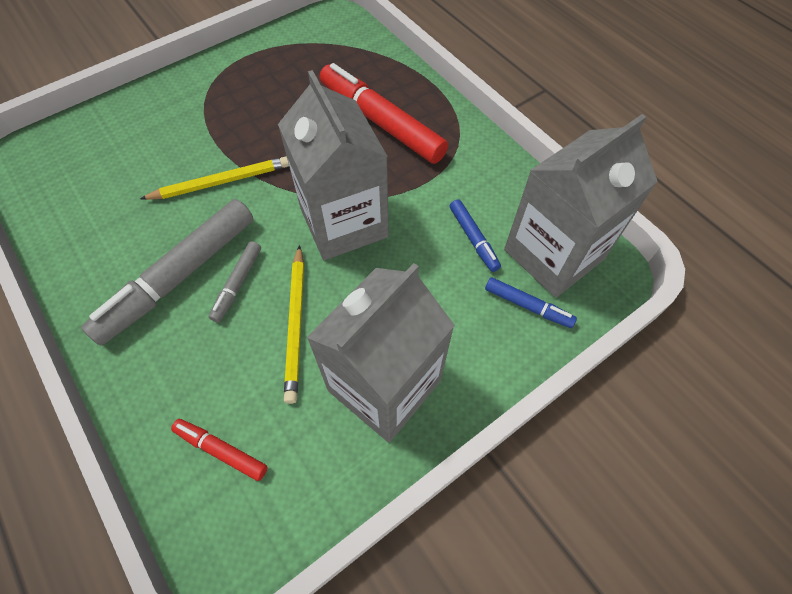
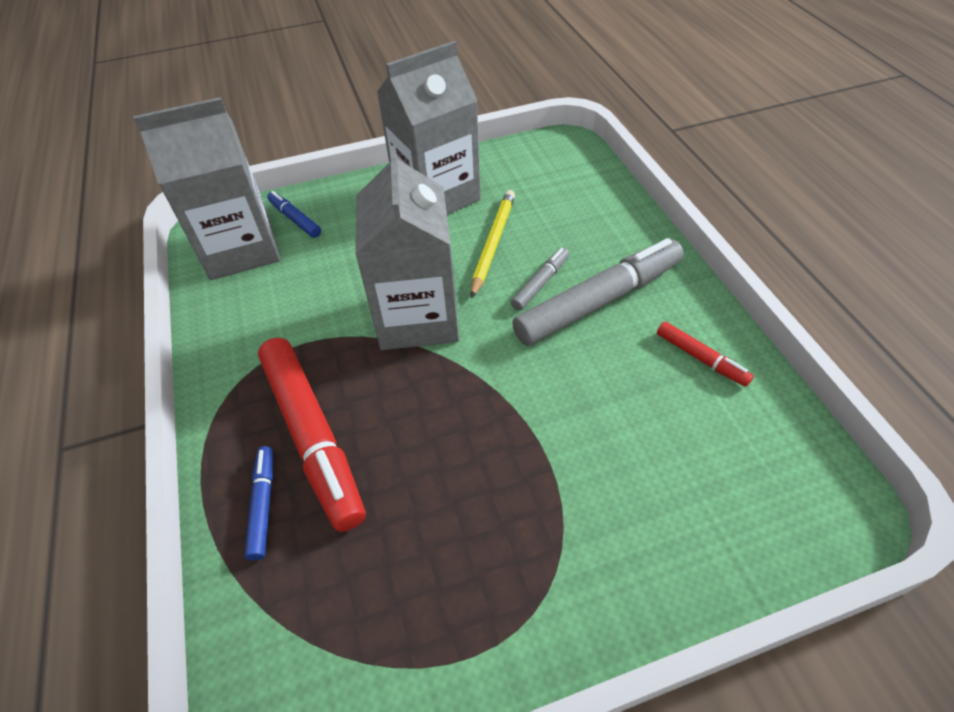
camera: 160 degrees left, 10 degrees down
(221, 182) = (546, 397): yellow pencil -> none
(221, 450) = (566, 184): red marker -> red marker (701, 358)
(473, 239) = (300, 276): blue marker -> blue marker (263, 505)

